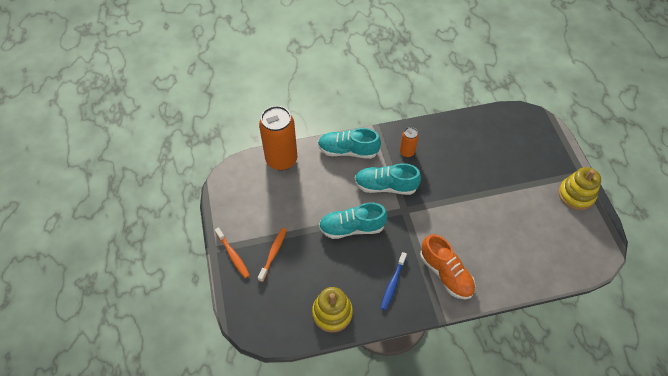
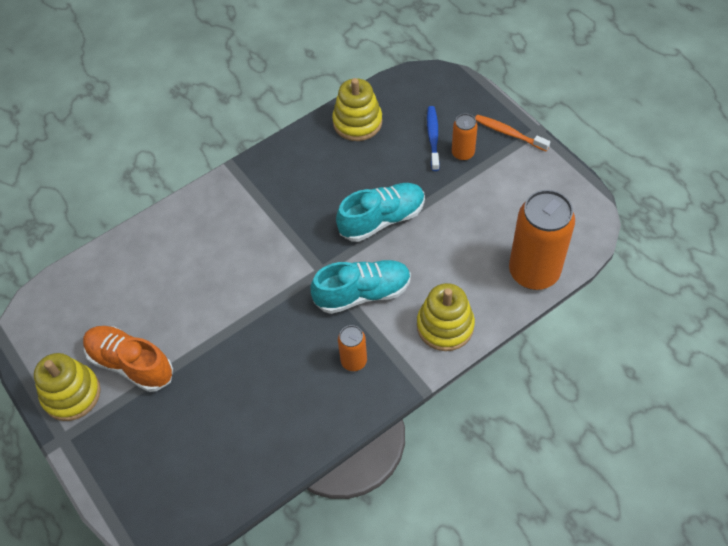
camera: 160 degrees right, 0 degrees up
(273, 253) = (463, 153): orange toothbrush -> orange can
(348, 151) = (445, 326): turquoise shoe -> yellow stacking toy
(392, 284) = (300, 176): blue toothbrush -> blue toothbrush (433, 137)
(445, 273) = (238, 212): orange shoe -> orange shoe (131, 364)

